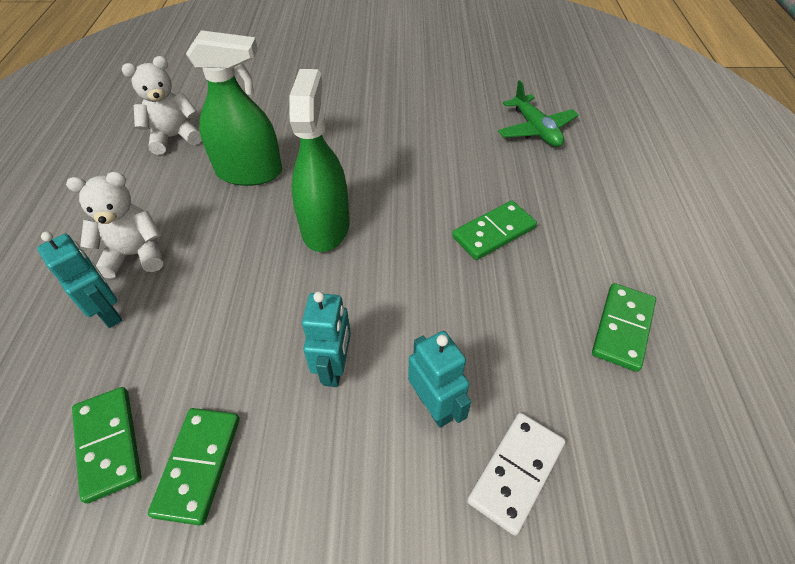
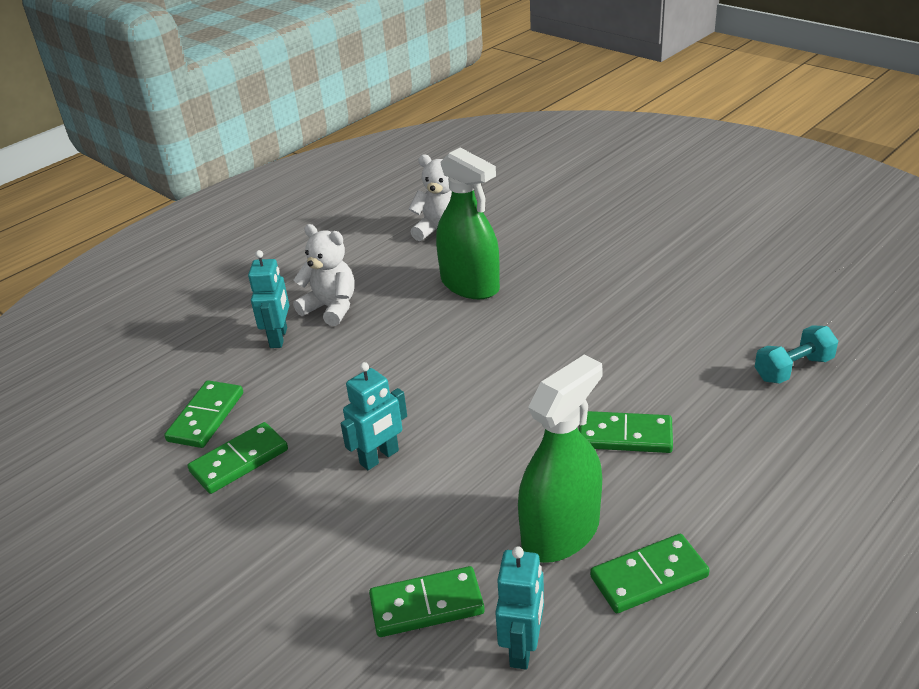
camera: 45 degrees right, 15 degrees down
(325, 227) = (483, 356): green spray bottle -> green spray bottle (560, 533)
(434, 406) = (419, 526): turquoise robot -> turquoise robot (523, 647)
(516, 472) = (426, 605): white domino -> green domino
(535, 129) = (793, 369): green plane -> turquoise dumbbell

